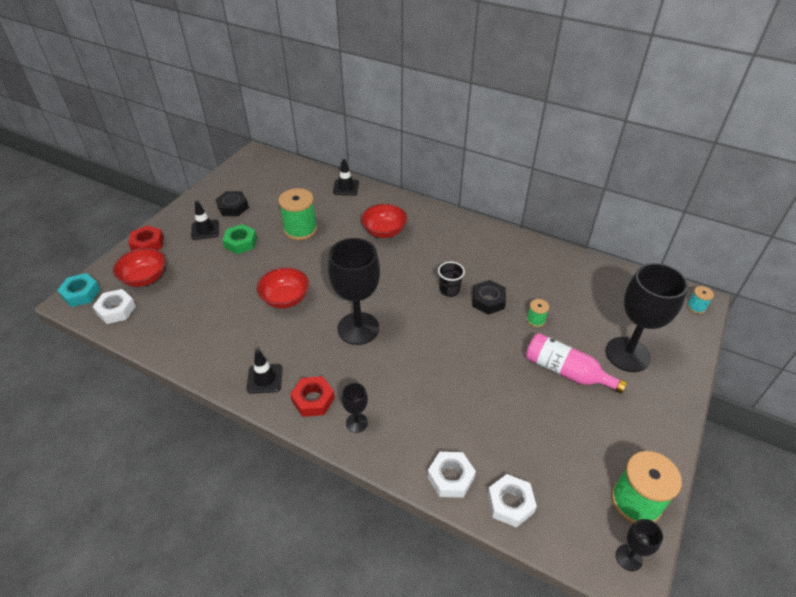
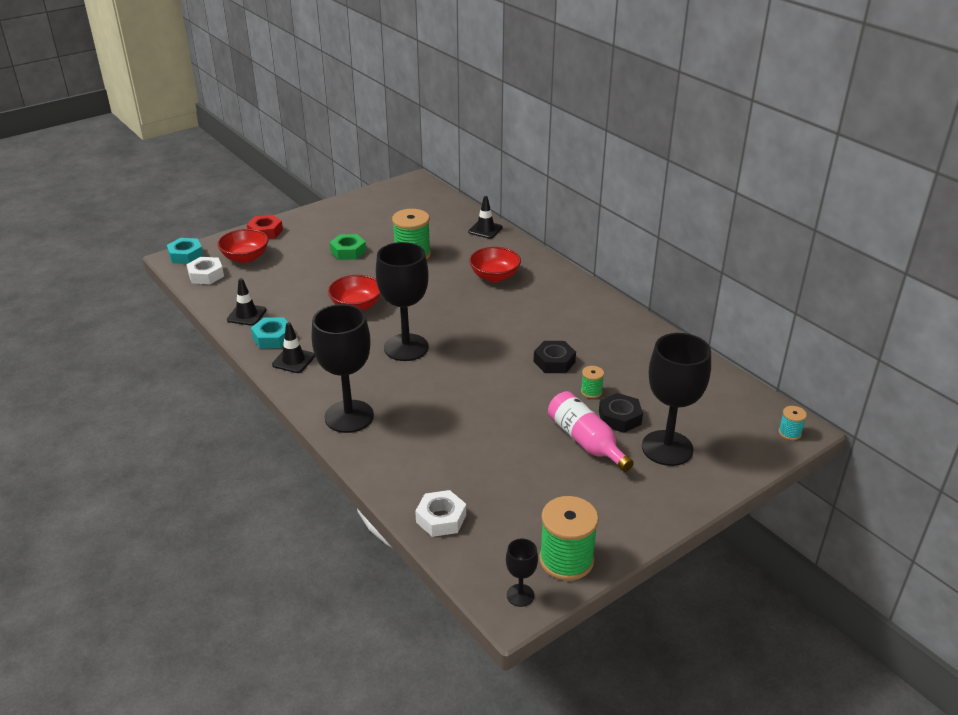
camera: 25 degrees right, 10 degrees down
(205, 230) = (323, 233): black traffic cone -> black traffic cone (246, 315)
(228, 360) = (272, 338): none -> turquoise nut
(233, 207) = (362, 221): black nut -> black nut (619, 418)
(313, 400) = (323, 388): red nut -> none
(356, 423) = (349, 416): black goblet -> black goblet, size x2.16
(449, 290) = (521, 342): black cup -> none
(450, 477) = (401, 482): white nut -> none

